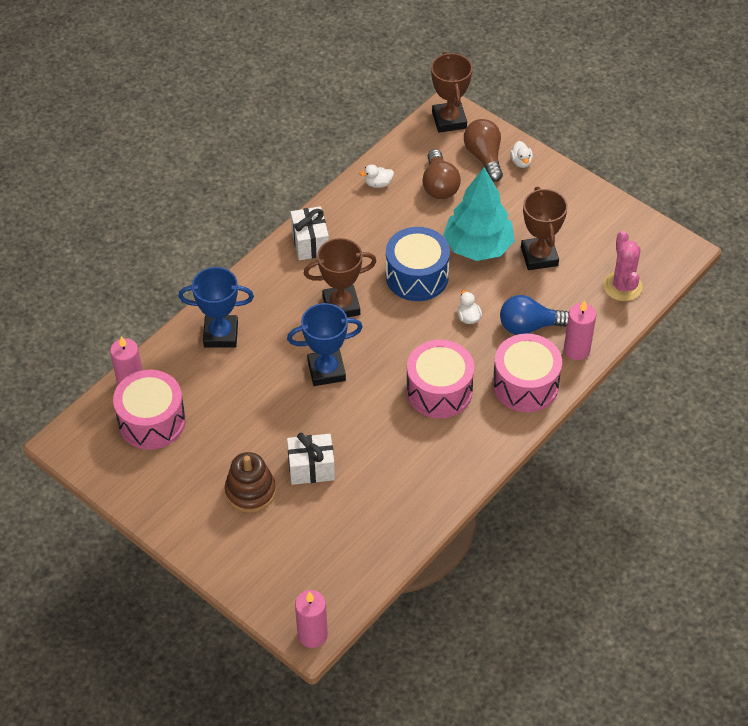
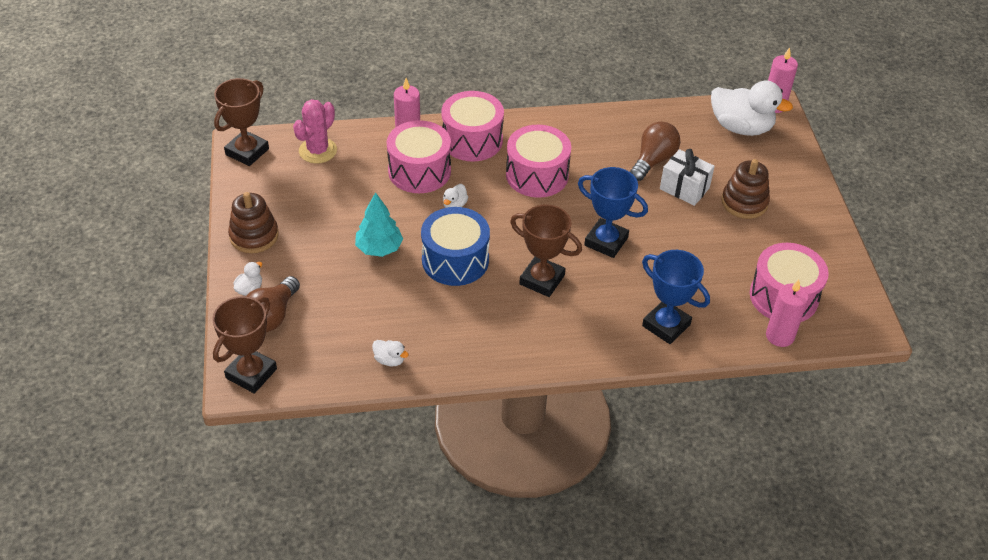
camera: 140 degrees left, 5 degrees down
(310, 243) = (510, 349): white gift -> none
(320, 579) = (741, 127): none -> white duck
(439, 185) = (342, 319): brown light bulb -> brown light bulb (653, 160)
(478, 247) = (379, 248): turquoise tree -> turquoise tree, size x0.63
(529, 326) = (419, 171): blue light bulb -> pink drum
(539, 256) = (344, 209): brown trophy -> brown trophy (247, 152)
(570, 195) = (254, 236): none -> brown stacking toy

